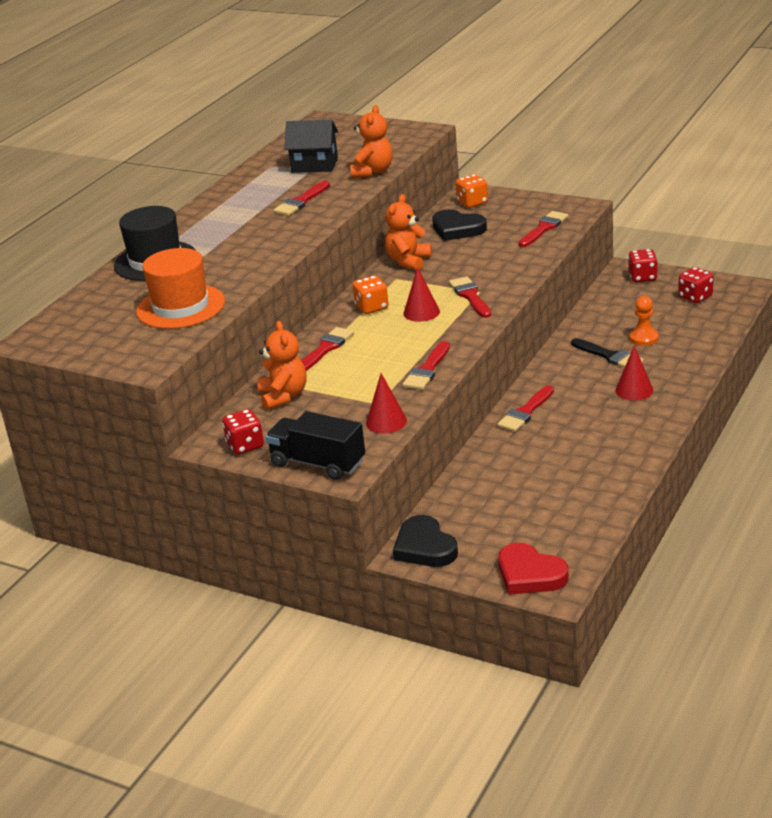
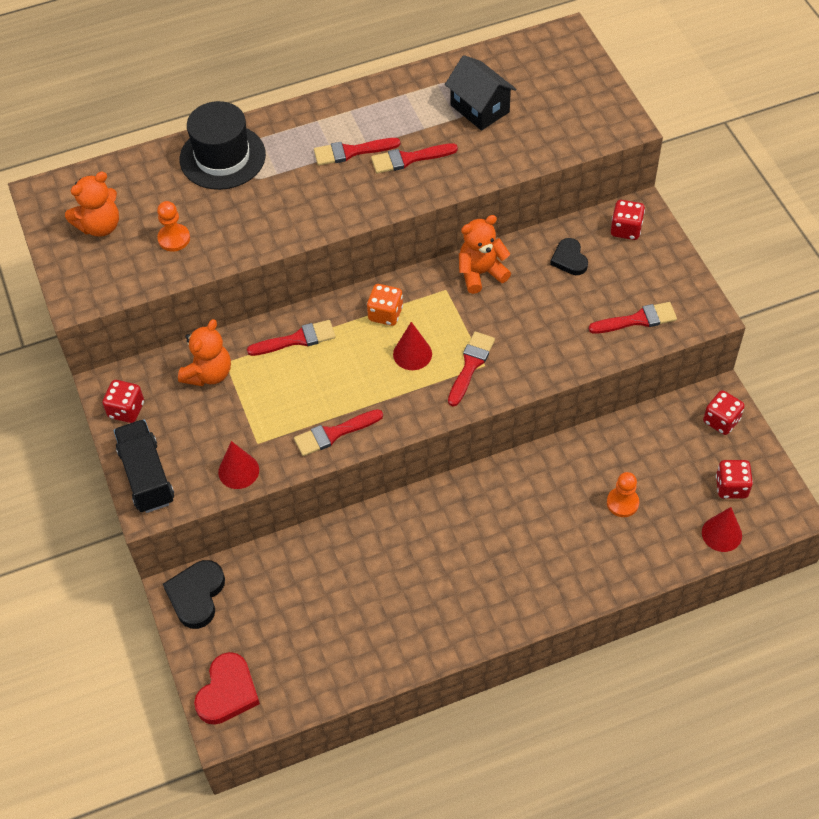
camera: 40 degrees right, 25 degrees up
(180, 307) = (174, 239): orange hat -> orange pawn
(372, 172) = (510, 159): orange teddy bear -> orange teddy bear (100, 226)
(457, 229) = (569, 259): black heart -> black heart, size x0.66
(472, 203) = (626, 229): orange dice -> red dice
(525, 412) = (428, 511): red brush -> red brush (351, 152)
(530, 574) = (227, 692): red heart -> red heart turned 150 degrees counterclockwise
(609, 356) = (568, 501): black brush -> none
(634, 390) = (536, 561): red cone -> red cone (721, 534)

